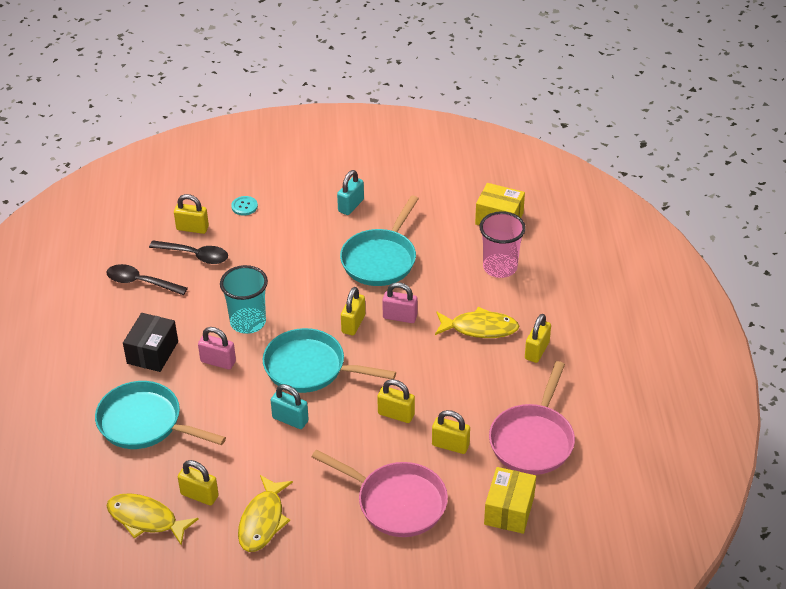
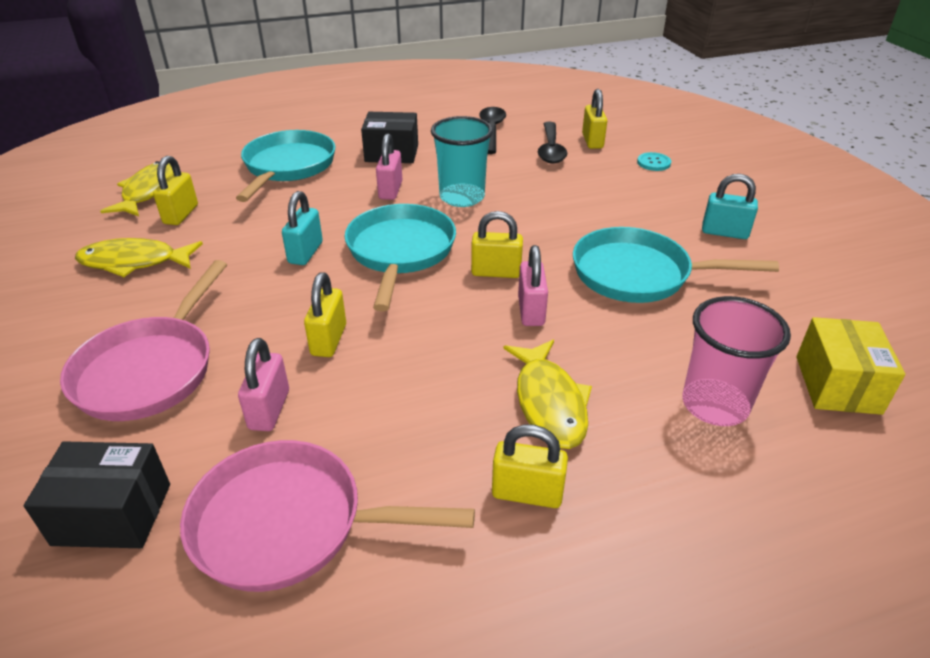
camera: 75 degrees right, 5 degrees down
(450, 445) = (269, 410): yellow padlock -> pink padlock
(509, 510) = (112, 514): yellow box -> black box

